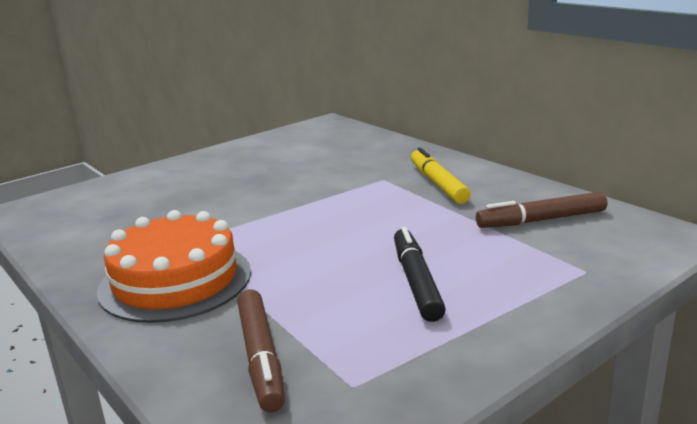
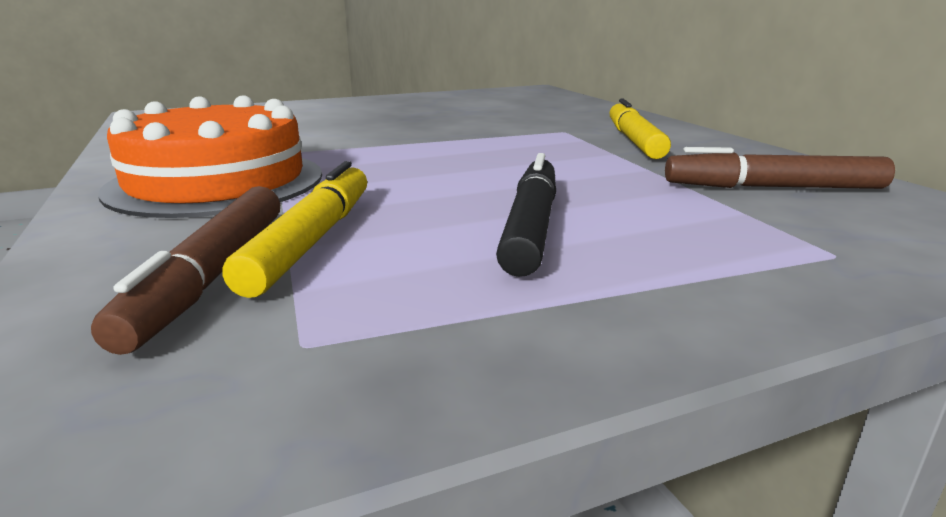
camera: 15 degrees right, 0 degrees up
(294, 319) = (312, 240): none -> yellow marker

